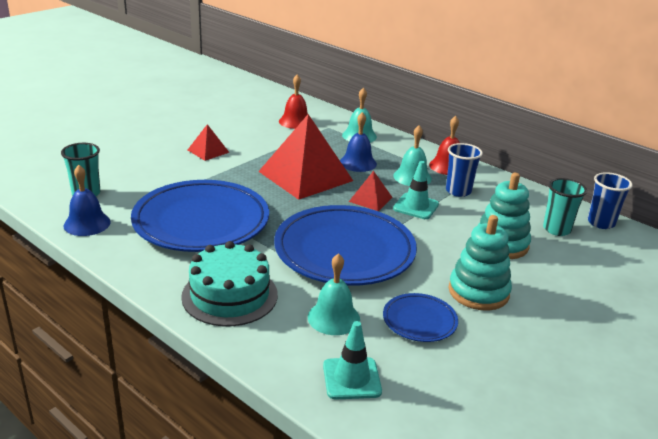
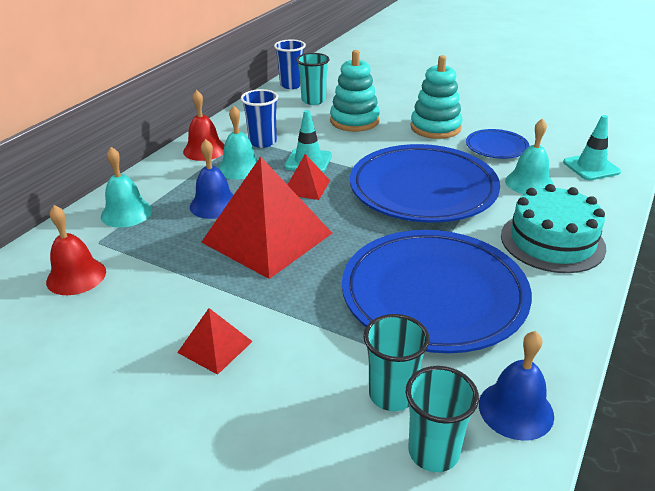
camera: 100 degrees left, 5 degrees up
(131, 191) = (392, 395): none -> turquoise cup

